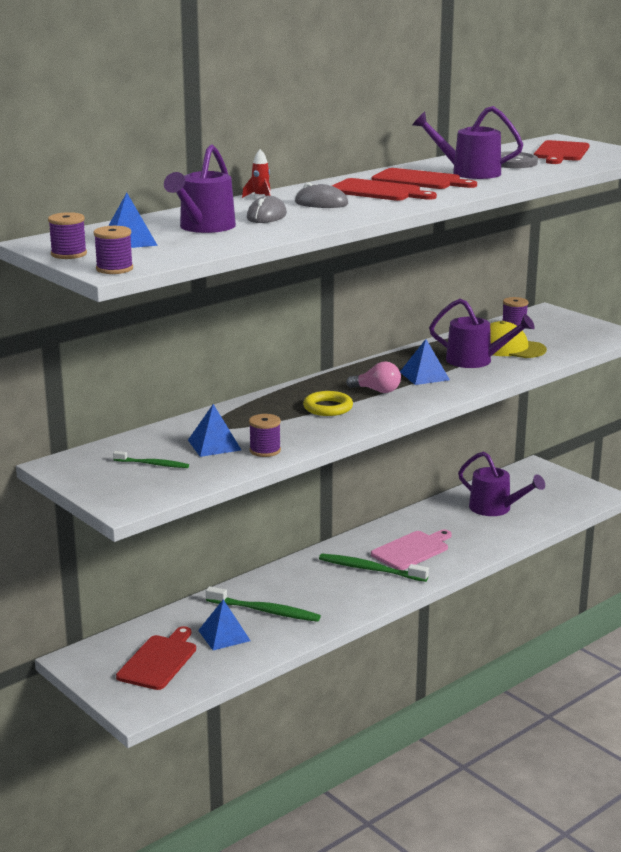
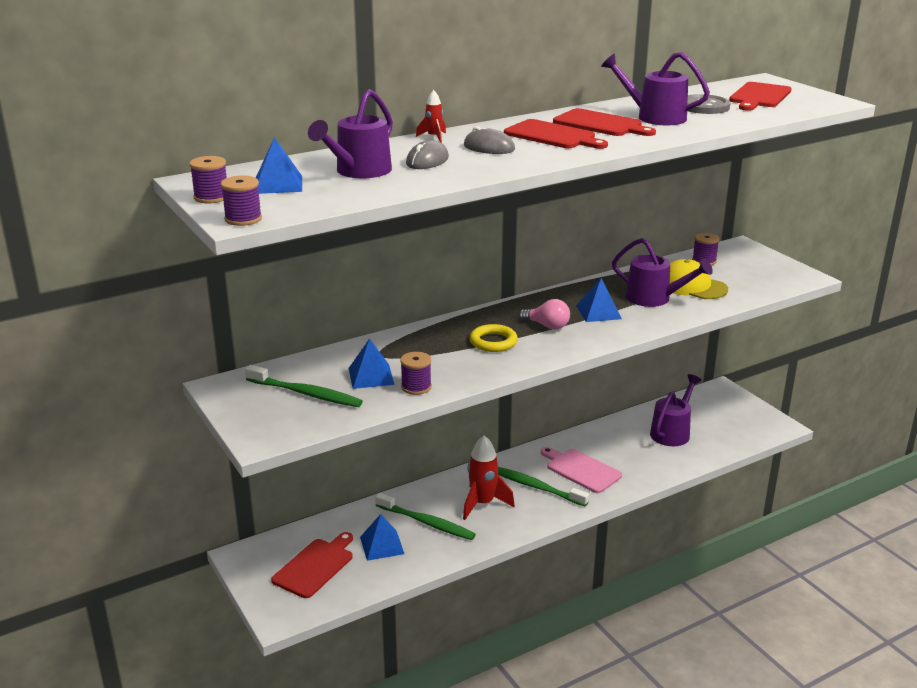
camera: 10 degrees right, 5 degrees up
(152, 464) = (305, 393): green toothbrush -> green toothbrush, size x1.74
(319, 589) = (483, 504): none -> red rocket
(412, 550) = (581, 470): pink cutting board -> pink cutting board turned 105 degrees counterclockwise
(495, 509) = (672, 432): purple watering can -> purple watering can turned 105 degrees counterclockwise

